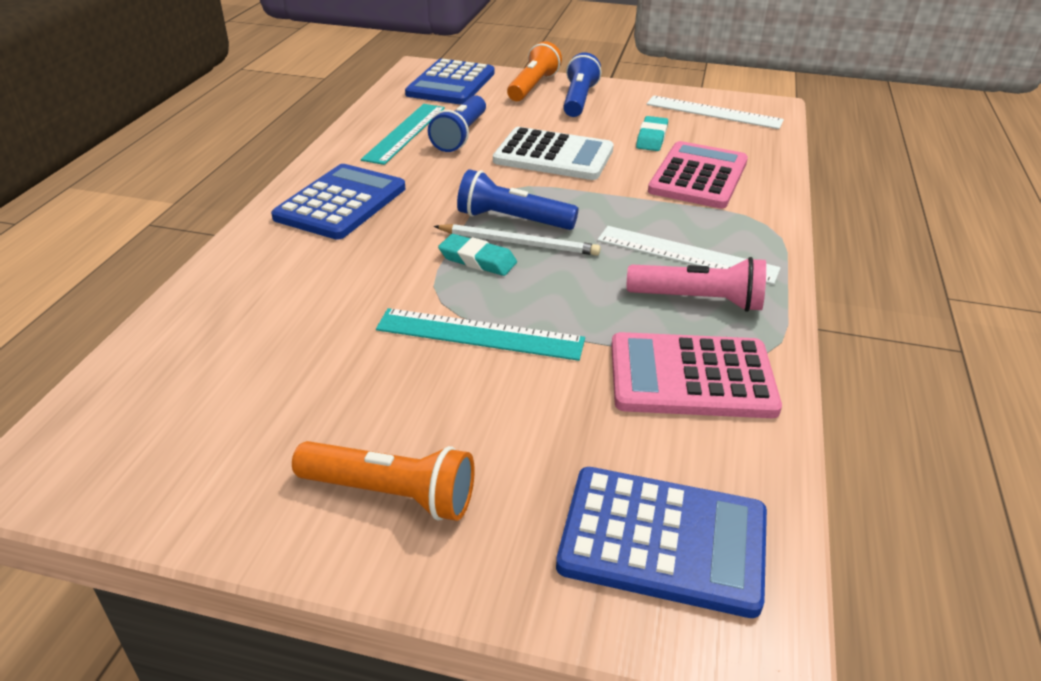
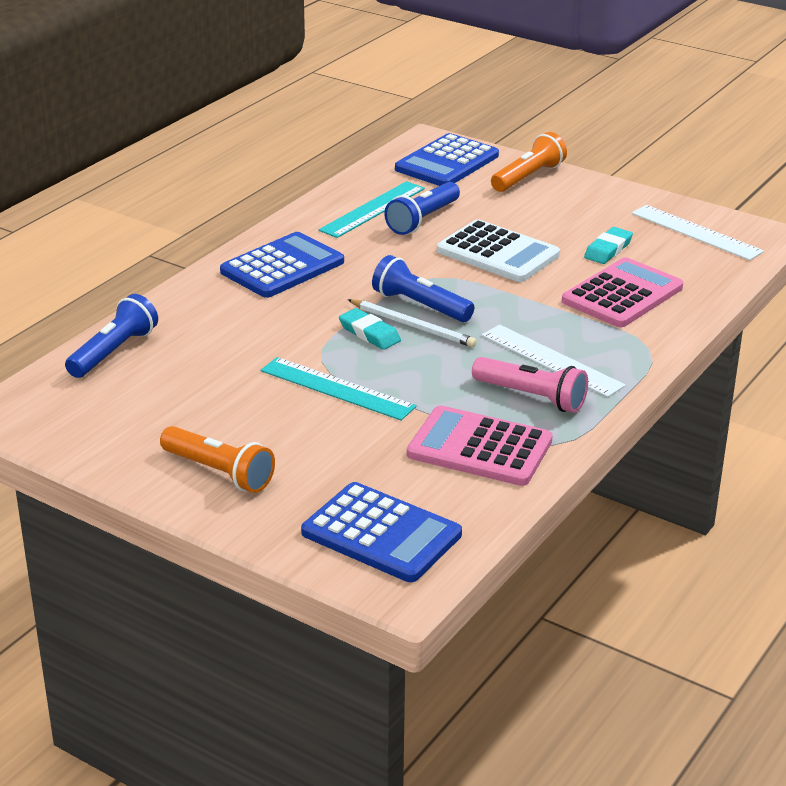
camera: 20 degrees right, 5 degrees down
(578, 100) = (565, 198): blue flashlight -> blue flashlight (113, 352)

